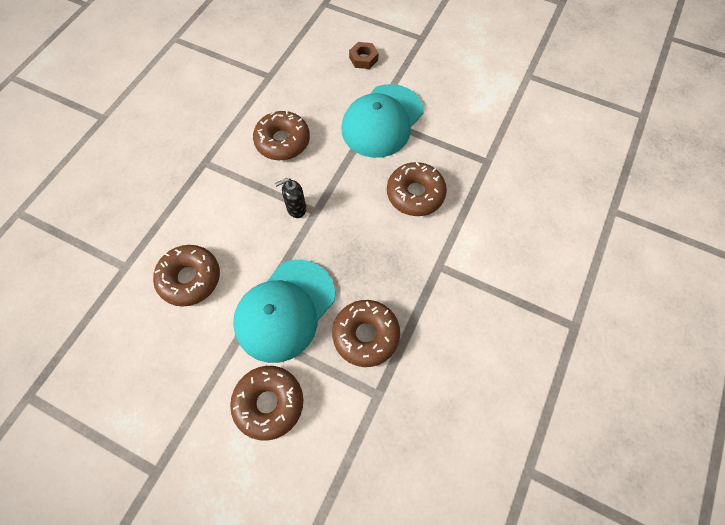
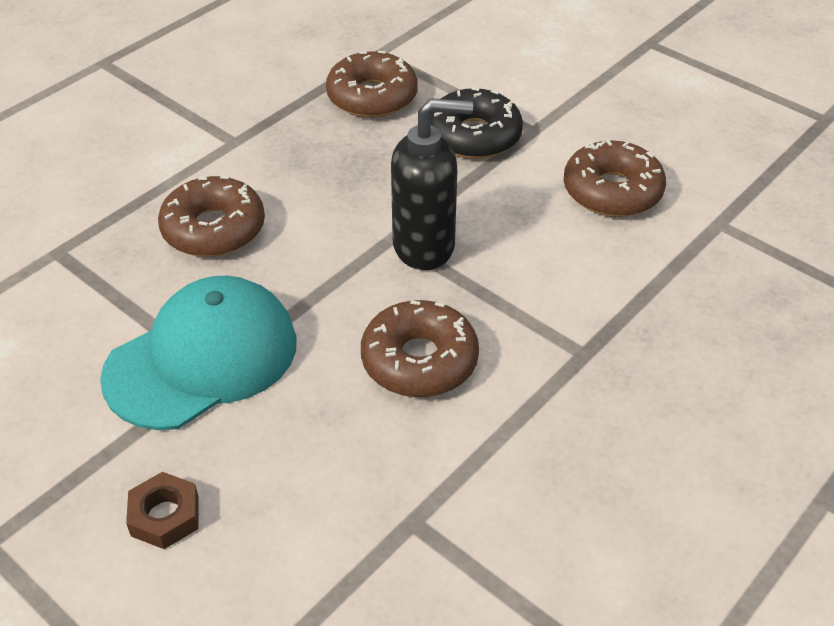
camera: 165 degrees left, 20 degrees down
(269, 403) = (513, 66): brown donut -> none
(285, 310) = (474, 136): turquoise cap -> black donut
(296, 209) = (424, 246): black soap dispenser -> black soap dispenser, size x1.80

